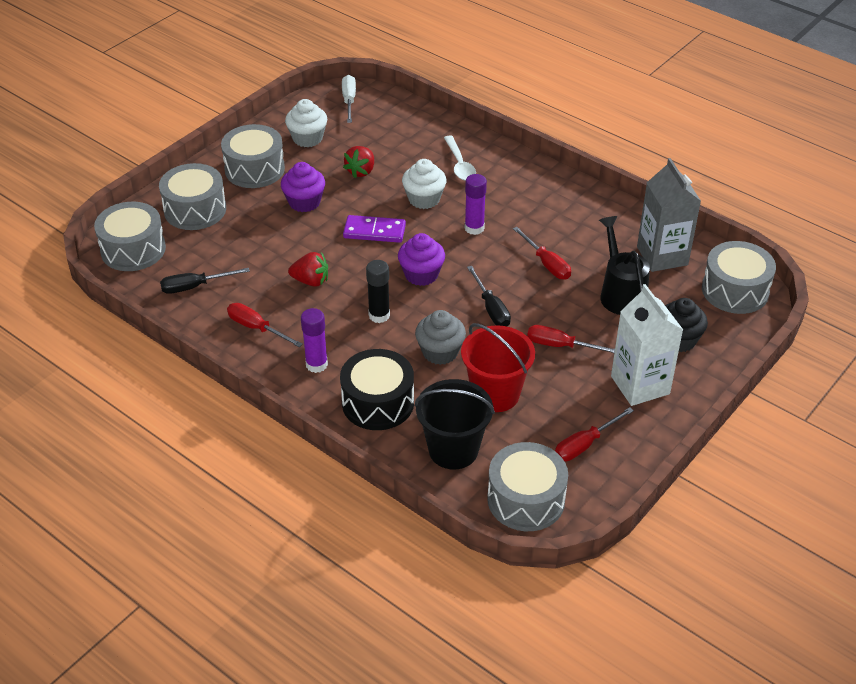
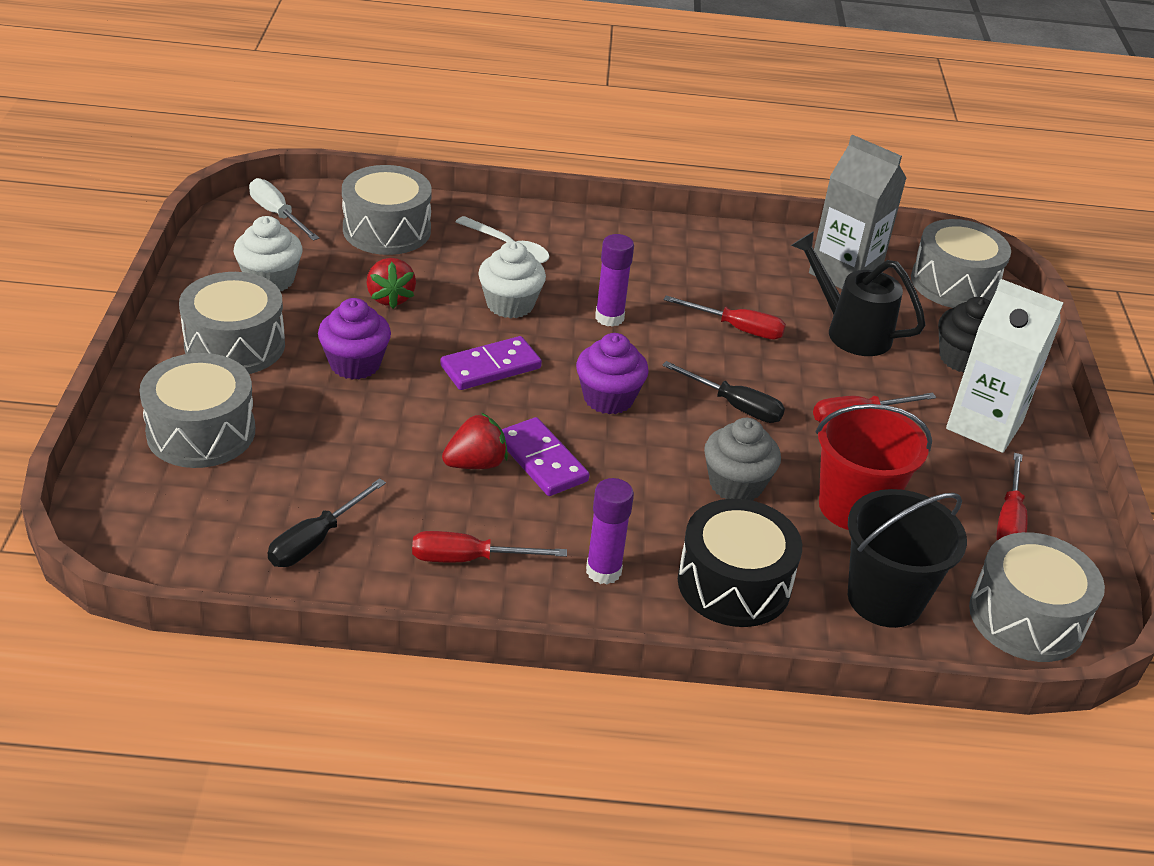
camera: 40 degrees left, 5 degrees down
(133, 249) = (159, 526): grey drum -> grey drum (387, 230)
(347, 293) = (541, 460): none -> purple domino
(379, 315) = (613, 471): black glue stick -> none

